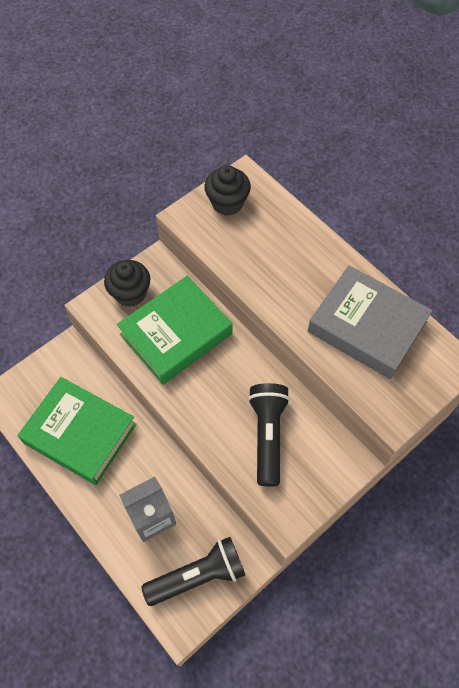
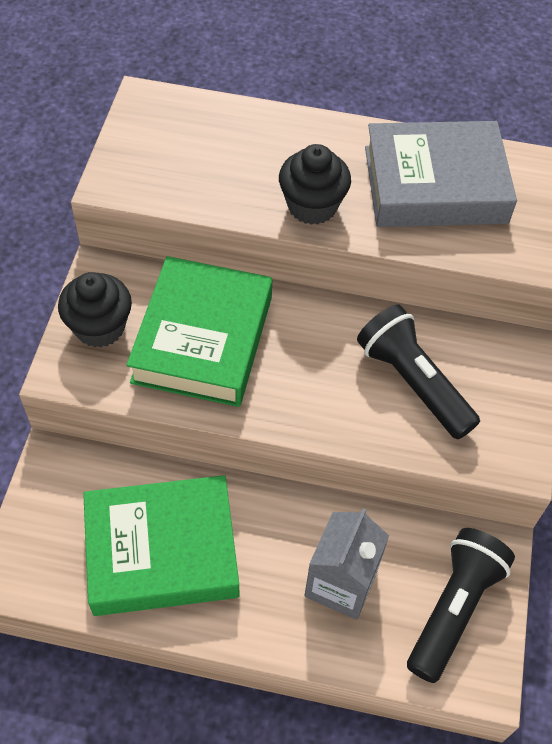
camera: 40 degrees left, 5 degrees down
(227, 203) = (152, 140): black cupcake -> black cupcake (312, 206)

